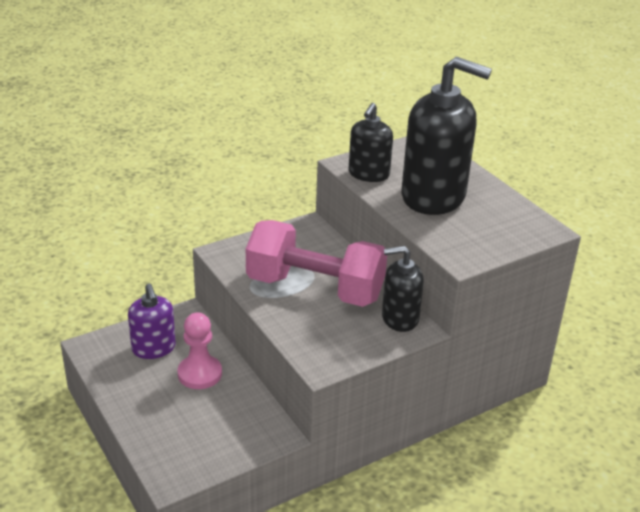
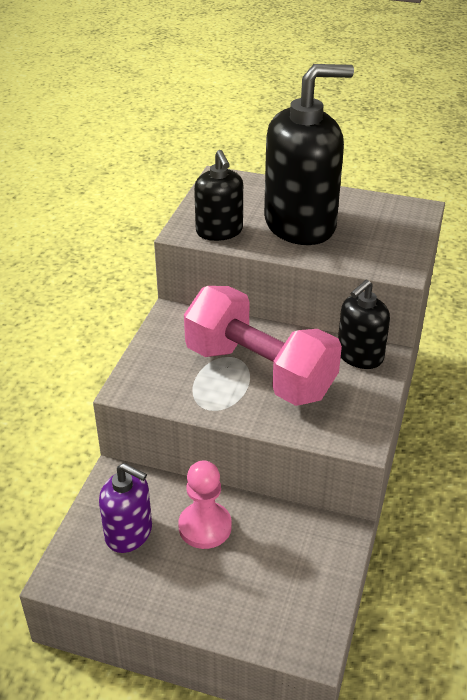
camera: 40 degrees left, 5 degrees up
(315, 289) = (259, 372): pink dumbbell -> pink dumbbell turned 60 degrees clockwise

